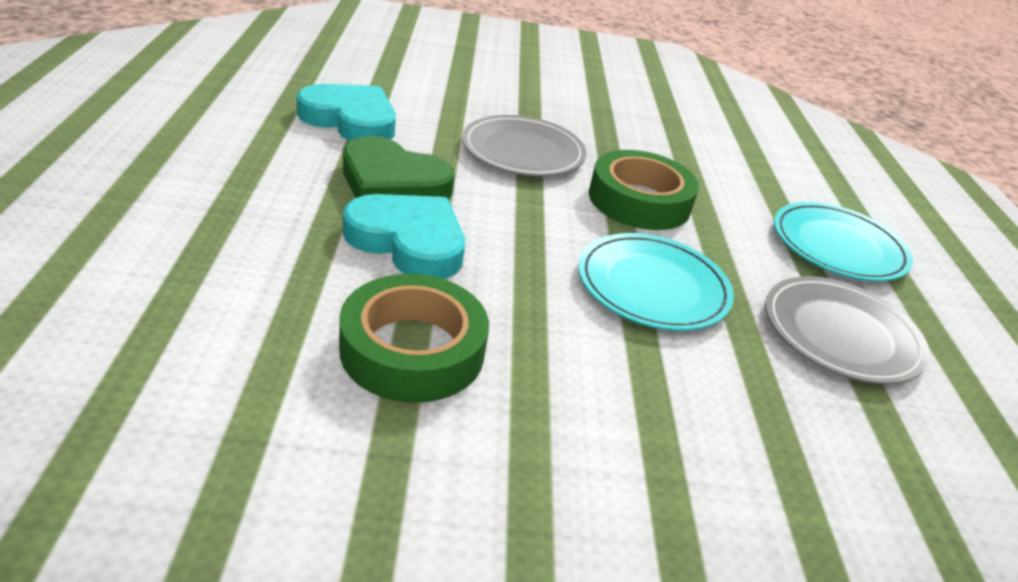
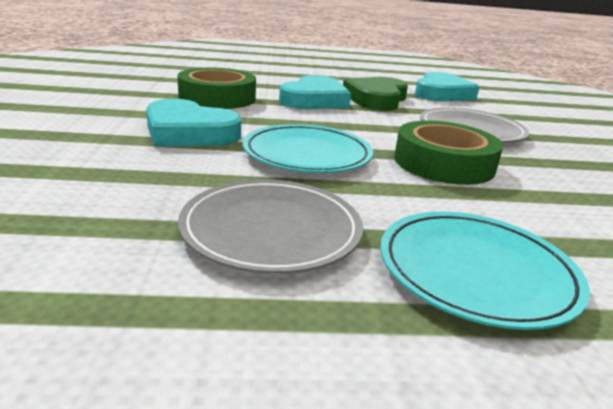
camera: 90 degrees right, 10 degrees down
(613, 386) = (189, 132): none -> turquoise heart

